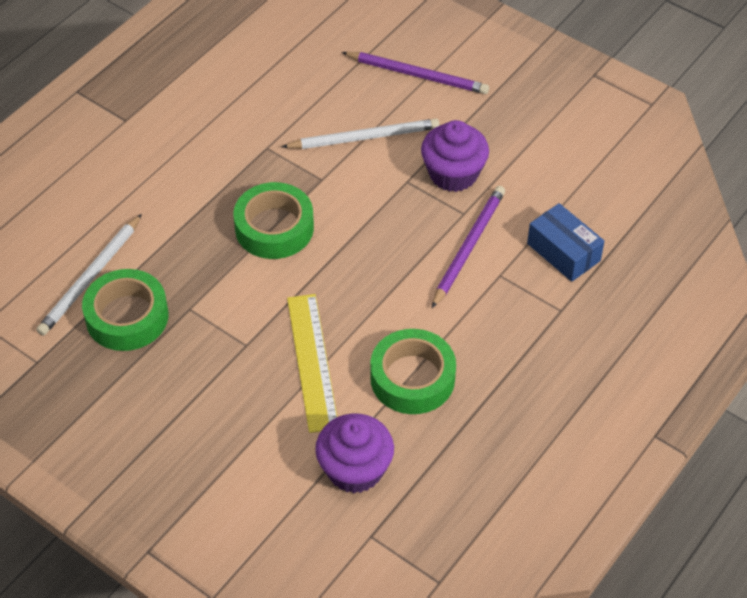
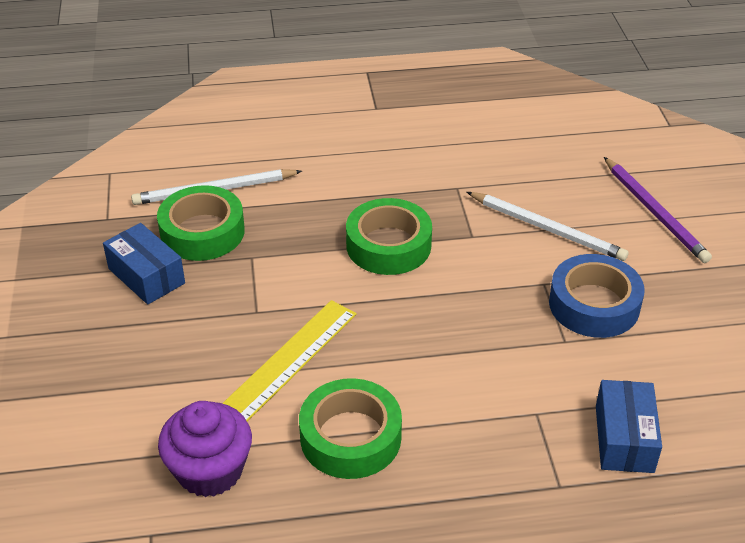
camera: 45 degrees right, 10 degrees down
(132, 381) = (146, 276): none -> blue box
(453, 174) = (594, 304): purple cupcake -> blue tape
(468, 247) = (534, 370): purple pencil -> none

